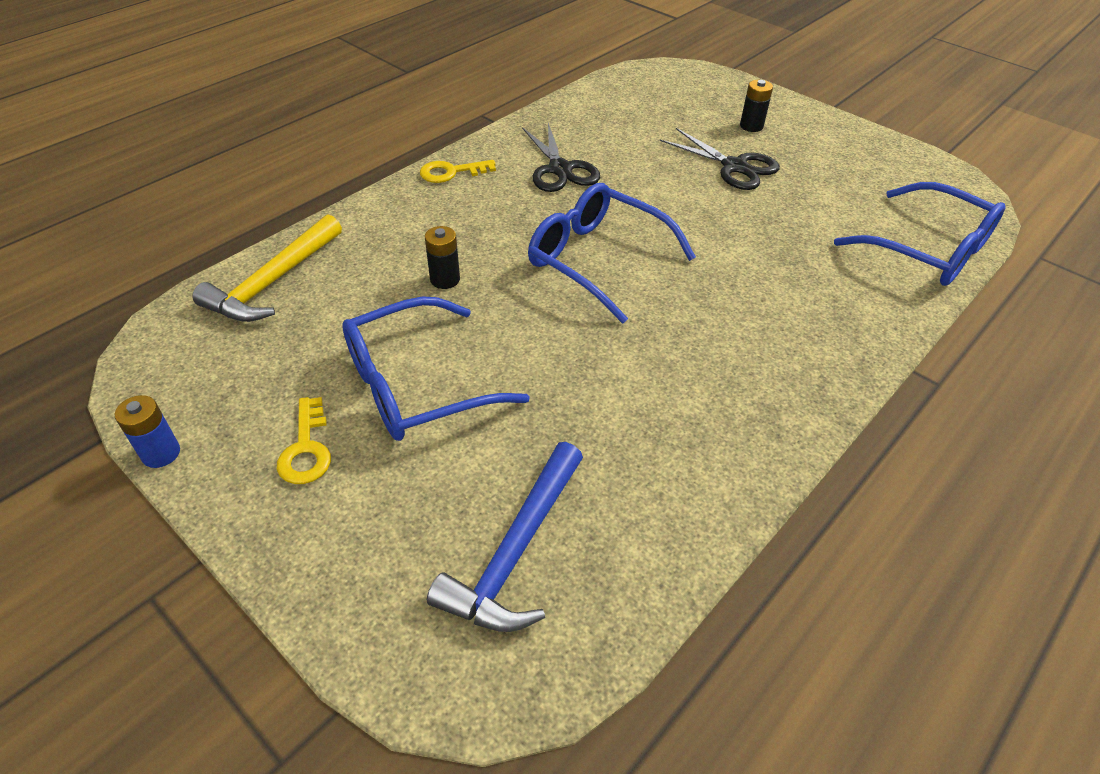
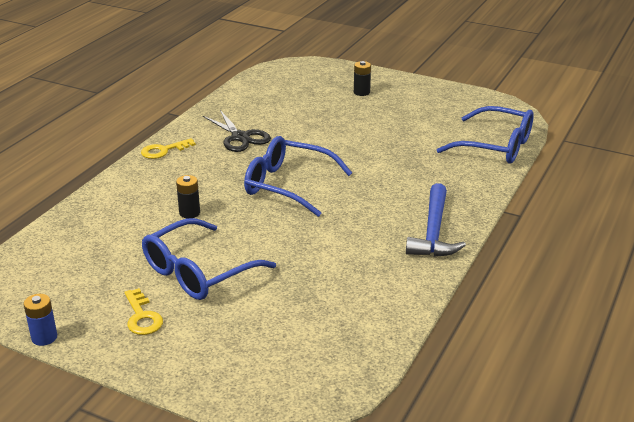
camera: 15 degrees left, 15 degrees down
(273, 282) = (68, 234): yellow hammer -> none
(515, 552) = (299, 339): blue hammer -> blue hammer (433, 232)
(734, 166) = (358, 118): black scissors -> none

